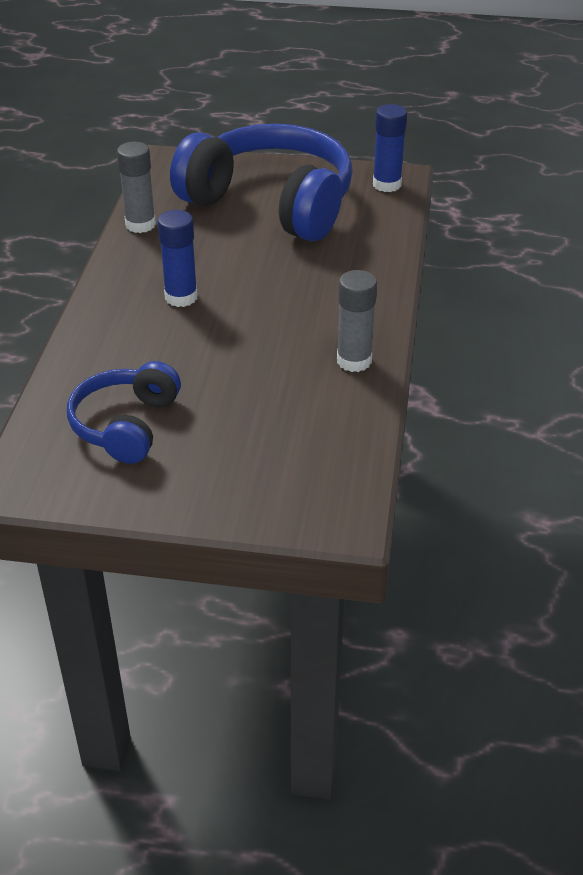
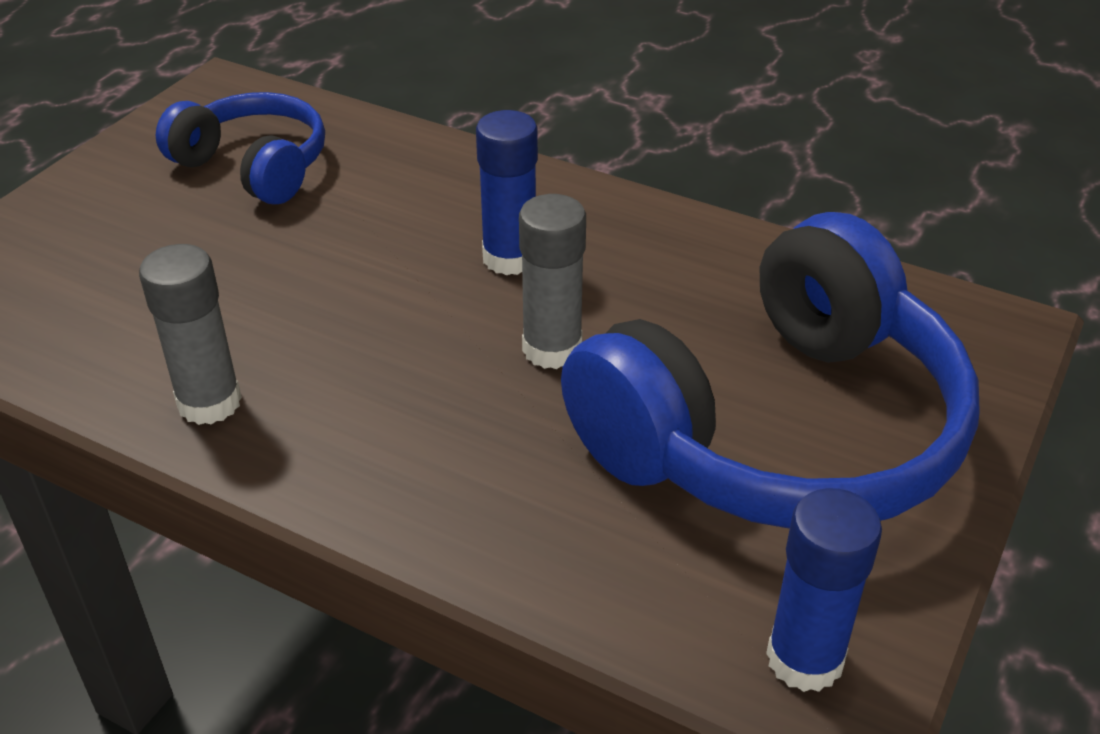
camera: 110 degrees right, 0 degrees up
(140, 225) = (754, 254): grey glue stick -> grey glue stick (552, 349)

